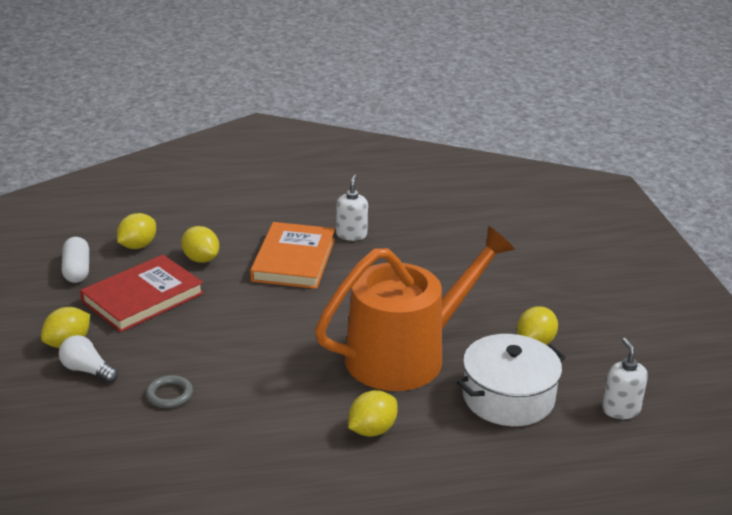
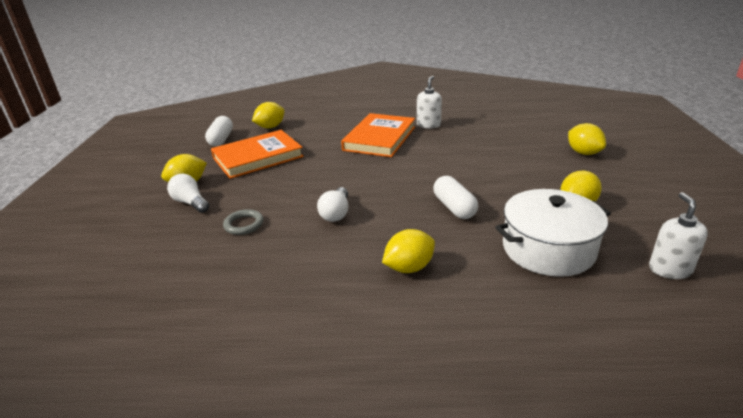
camera: 15 degrees right, 0 degrees up
(143, 297) = (258, 157): red book -> orange book
(201, 259) = (311, 136): yellow lemon -> yellow lemon (583, 153)
(273, 372) = (336, 213): none -> white light bulb
(405, 355) = (454, 207): orange watering can -> white capsule

